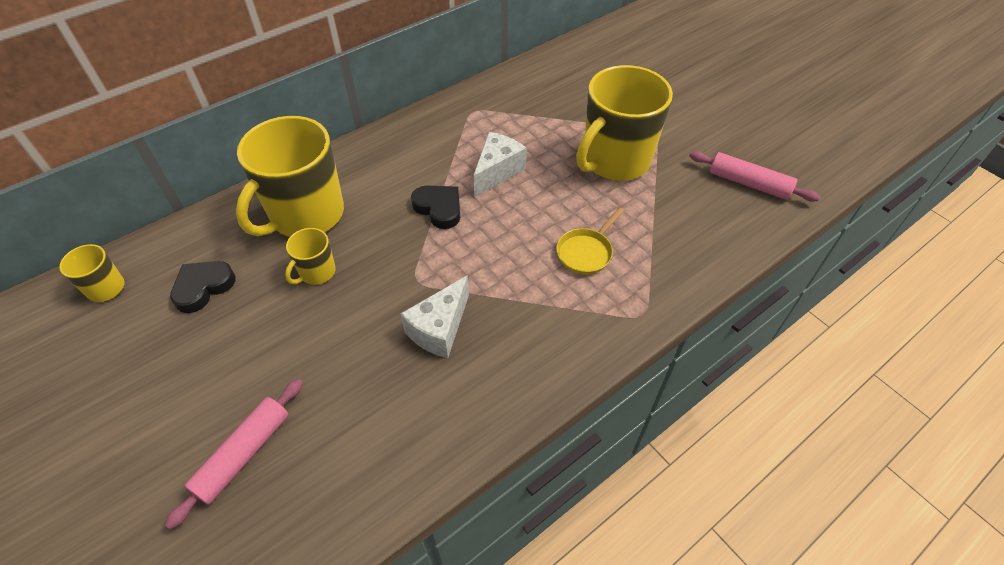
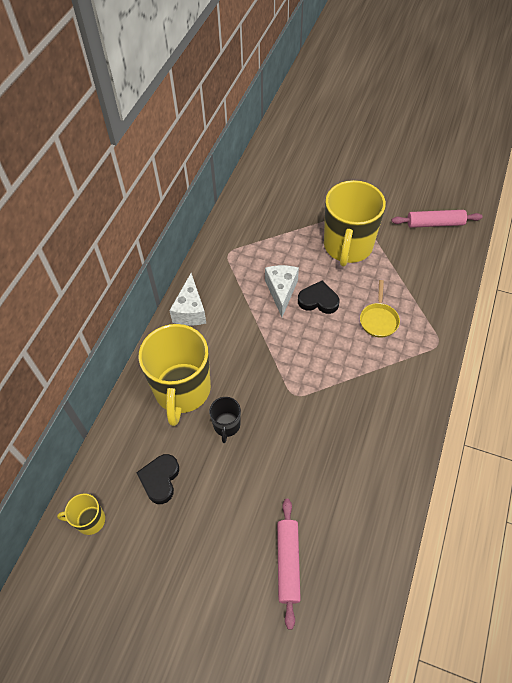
camera: 30 degrees left, 5 degrees up
(317, 272) = (226, 425): yellow mug -> black mug
(439, 208) = (266, 338): black heart -> black heart (318, 300)
(440, 329) = (335, 418): white cheese -> white cheese (190, 311)

